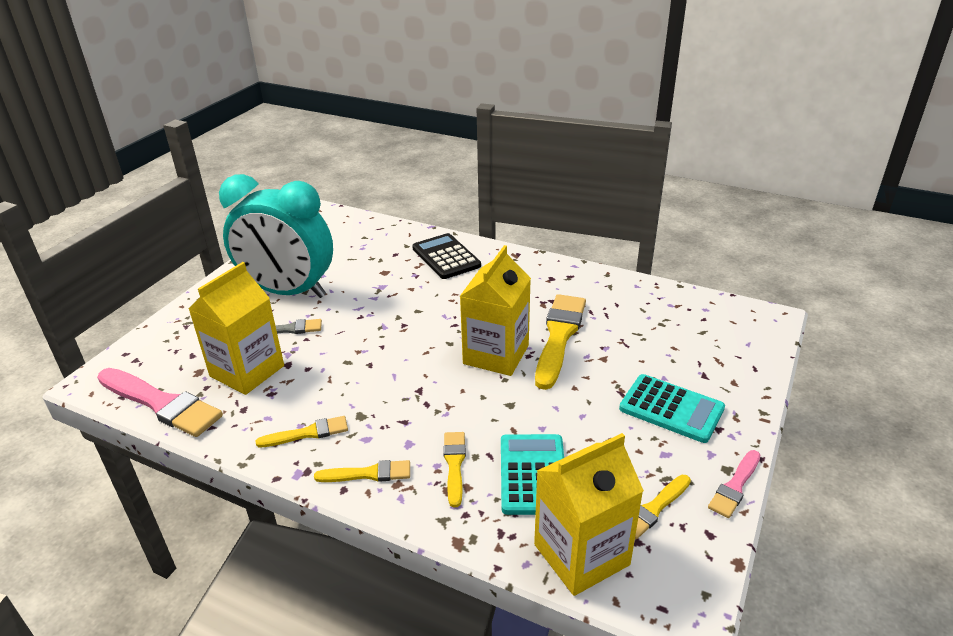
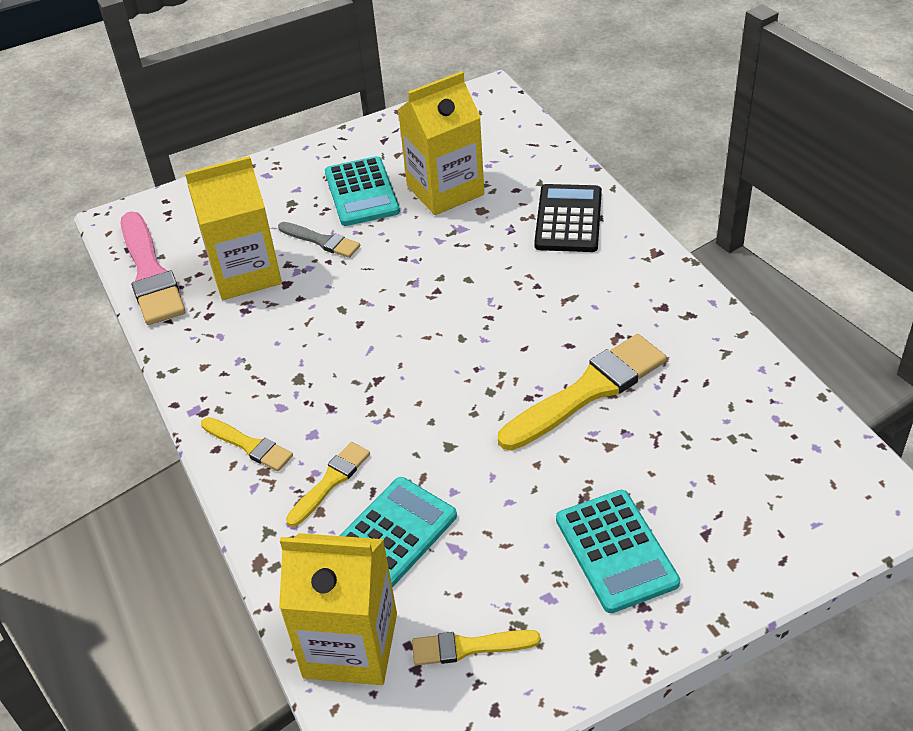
camera: 40 degrees right, 10 degrees up
(288, 292) = (362, 192): turquoise clock -> turquoise calculator
(307, 433) = (237, 372): yellow brush -> none
(496, 354) = (494, 378): yellow carton -> yellow carton (445, 190)
(735, 486) = (582, 680): pink brush -> none

